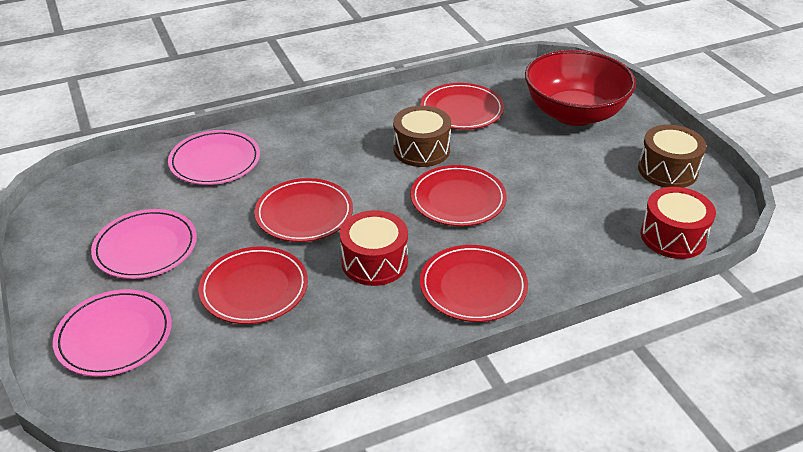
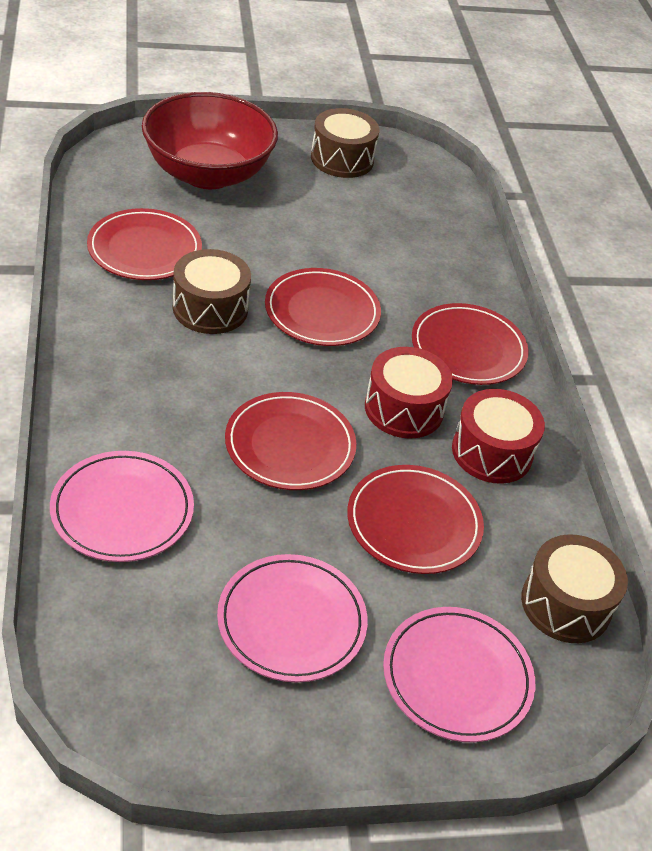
camera: 80 degrees left, 5 degrees up
(200, 391) = (566, 604): none -> brown drum
(673, 237) = (442, 199): red drum -> red drum (492, 452)

